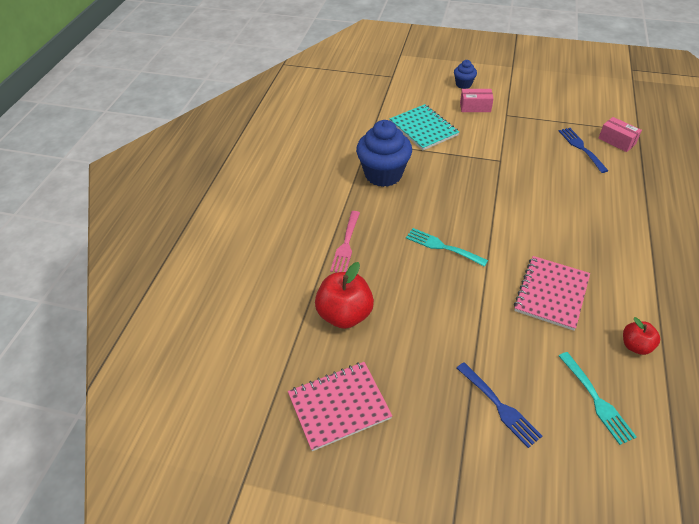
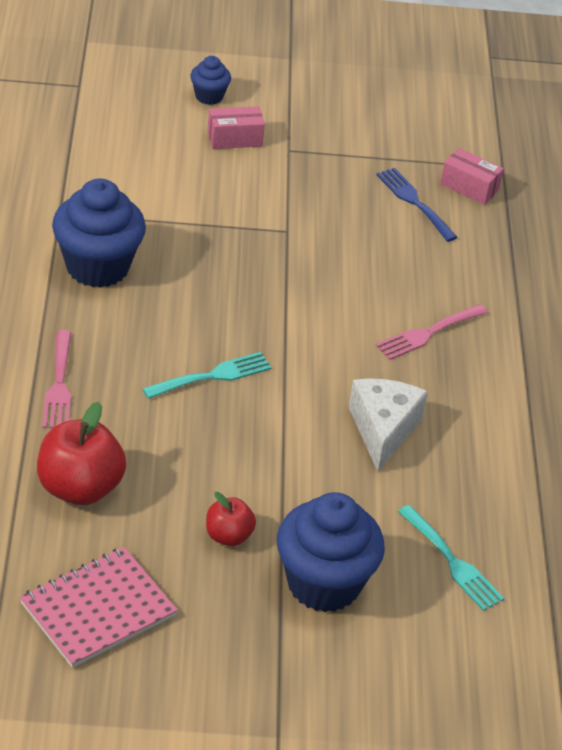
camera: 20 degrees left, 5 degrees down
(423, 129) = (151, 182): turquoise notebook -> none
(442, 247) = (212, 376): turquoise fork -> turquoise fork turned 135 degrees clockwise
(500, 406) = (323, 584): blue fork -> blue cupcake
(551, 294) = (383, 430): pink notebook -> white cheese
(586, 230) = (428, 333): none -> pink fork
(635, 346) = (502, 488): red apple -> red apple (228, 536)

